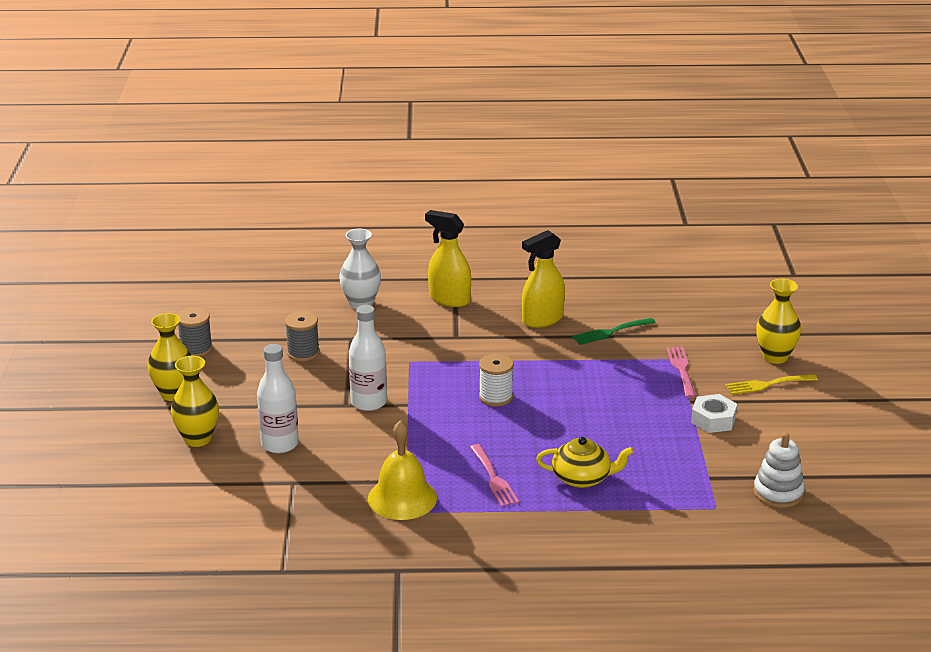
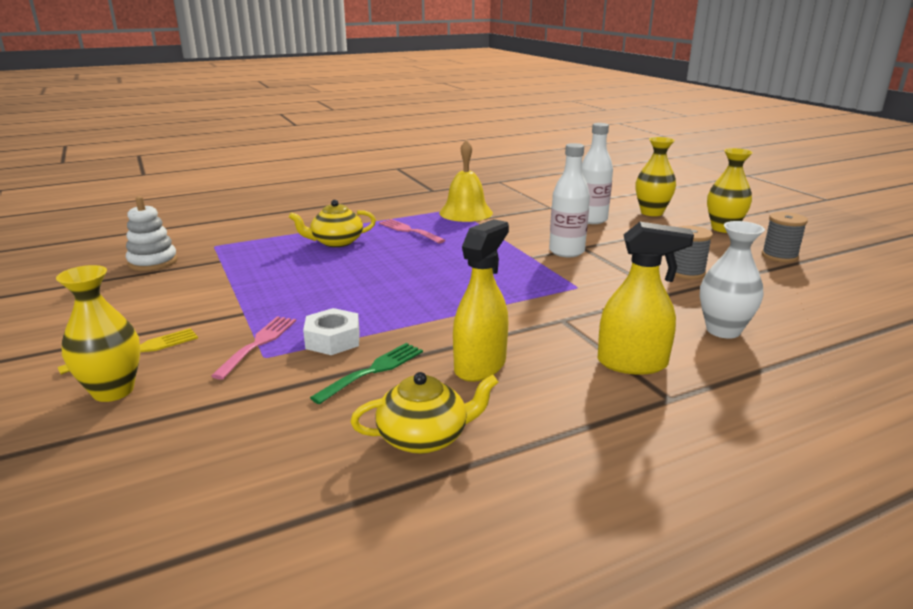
camera: 155 degrees right, 5 degrees down
(495, 397) = (457, 276): white spool -> none
(601, 292) = (424, 437): none -> yellow teapot
(681, 369) = (258, 344): pink fork -> pink fork turned 135 degrees counterclockwise
(713, 420) = (215, 301): white nut -> white nut (333, 340)

